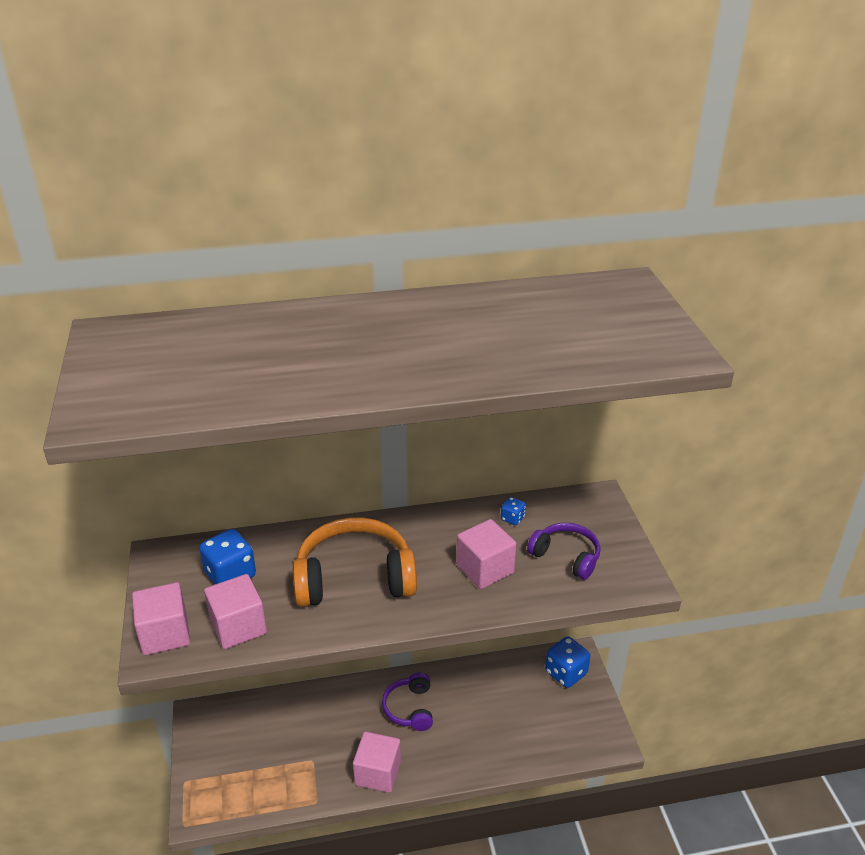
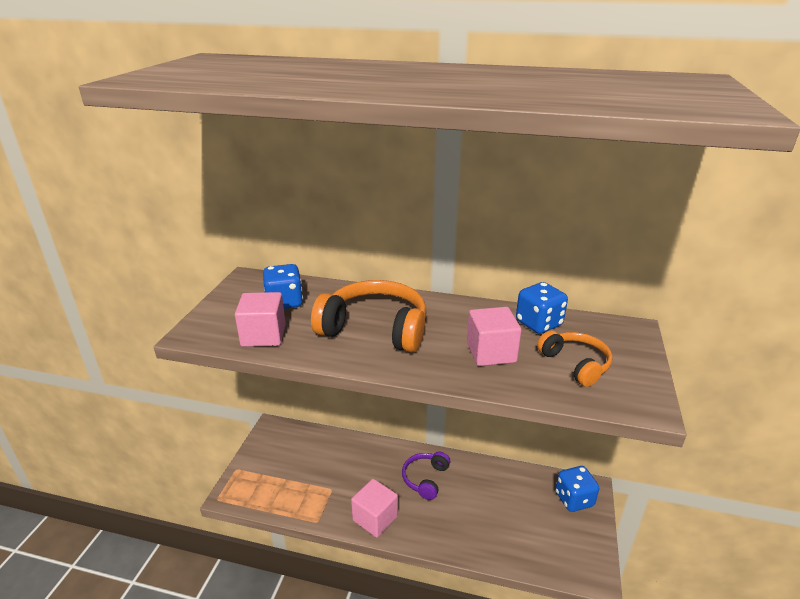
camera: 25 degrees right, 5 degrees down
(165, 634) = (210, 325): pink cube -> none
(512, 518) = (538, 323): blue dice -> blue dice, size x1.98
(566, 556) = (575, 364): purple headphones -> orange headphones

